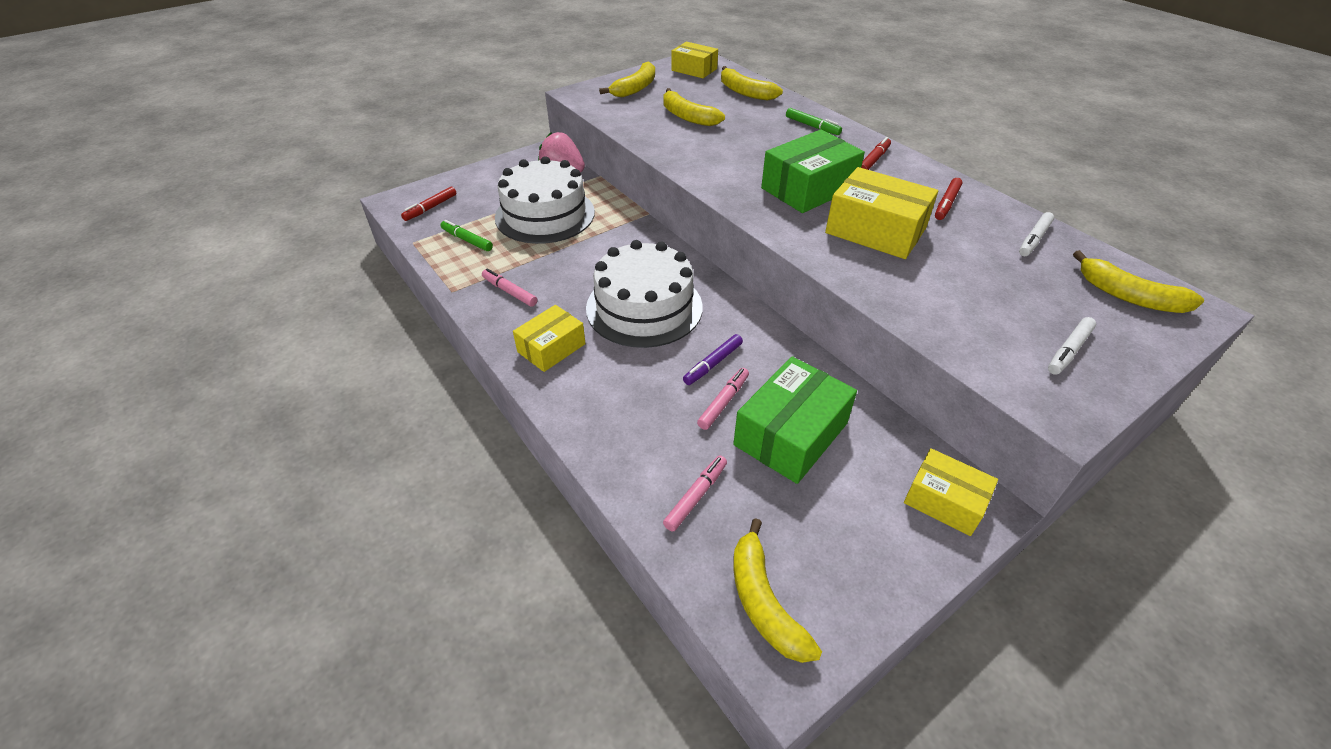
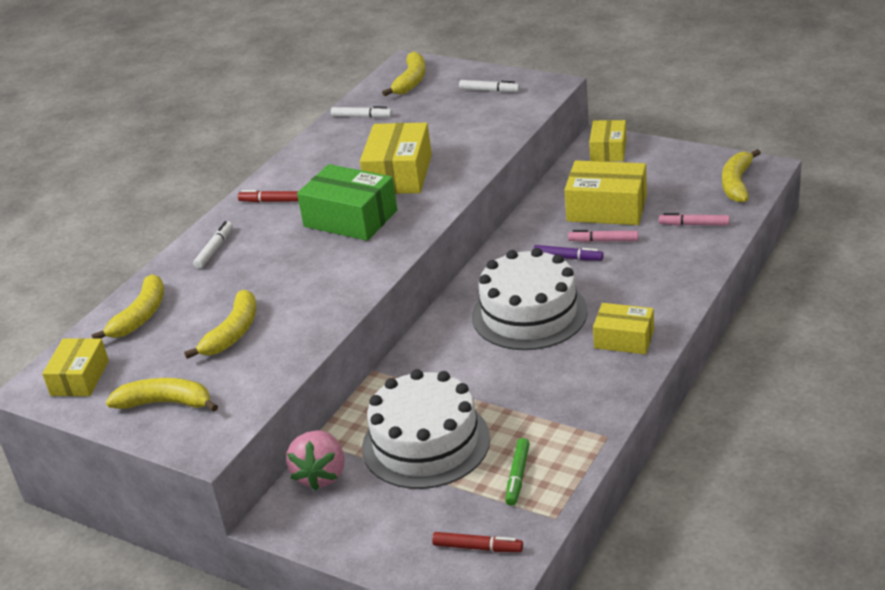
camera: 110 degrees left, 10 degrees down
(510, 292) = (575, 399): pink marker -> none
(764, 602) = (737, 183): yellow banana -> yellow banana turned 150 degrees clockwise
(791, 434) = (607, 208): green box -> yellow box
(812, 126) = (215, 249): green marker -> white marker
(946, 203) = (331, 155): red marker -> none

